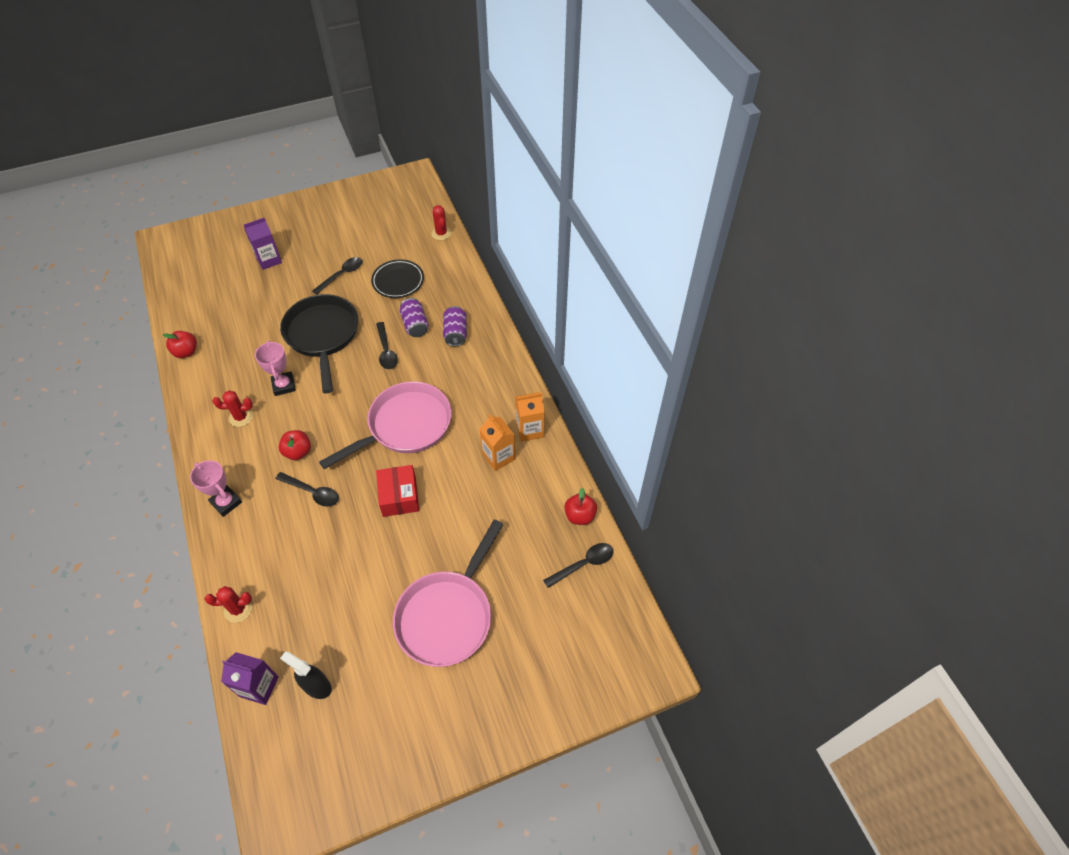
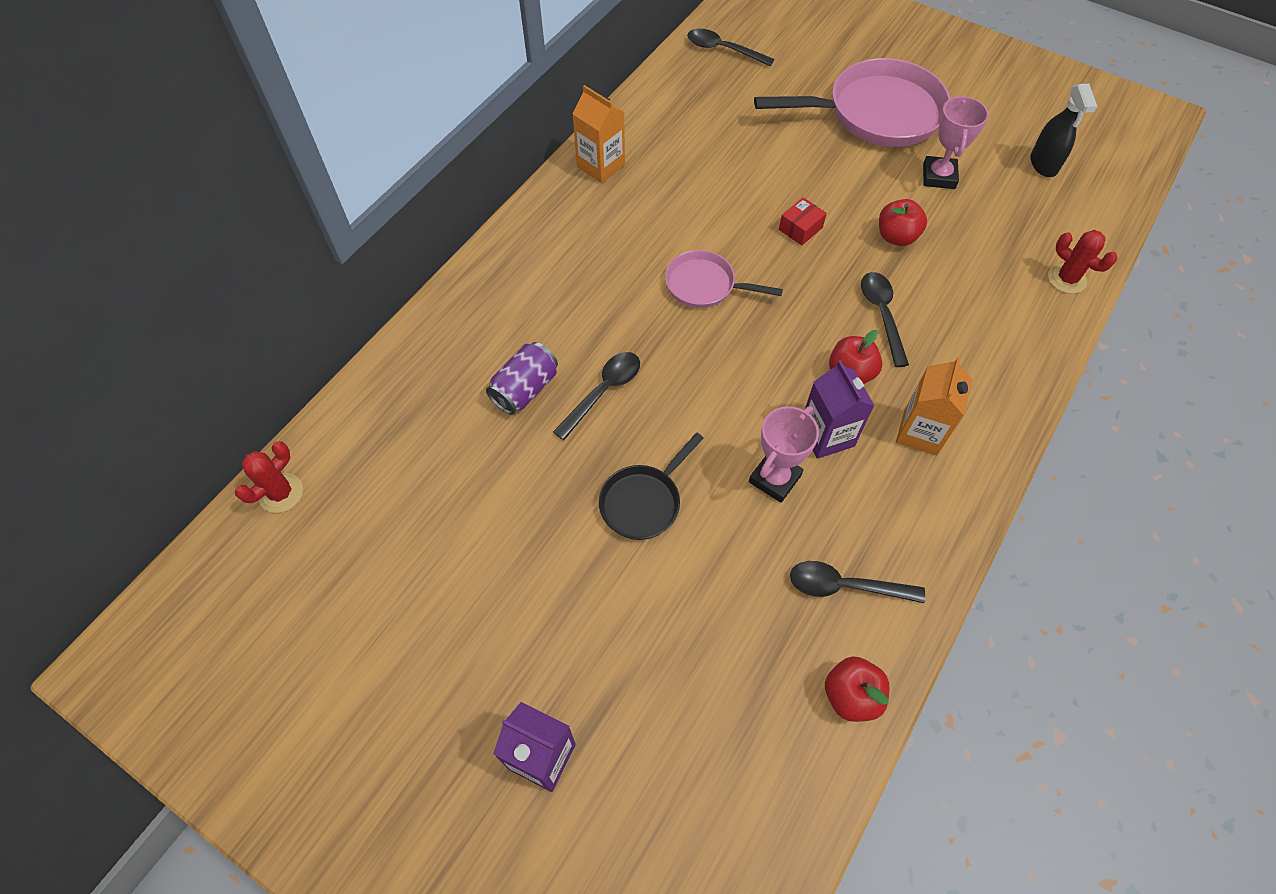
camera: 125 degrees left, 5 degrees up
(226, 502) = (989, 395): pink trophy -> pink trophy (938, 176)
(241, 417) = (873, 490): red cactus -> none
(259, 686) = (1097, 205): purple carton -> purple carton (826, 435)
(323, 335) = (643, 501): black pan -> black pan, size x0.53
(342, 275) = (491, 581): black spoon -> black spoon (845, 586)
(398, 281) = (446, 478): black plate -> none
(399, 496) = (800, 228): red box -> red box, size x0.58
(405, 426) = (705, 285): pink pan -> pink pan, size x0.53
(455, 333) = (503, 329): purple can -> none
(498, 456) = (663, 173): orange carton -> orange carton (920, 432)
(580, 516) = (673, 75): red apple -> red apple (896, 237)

